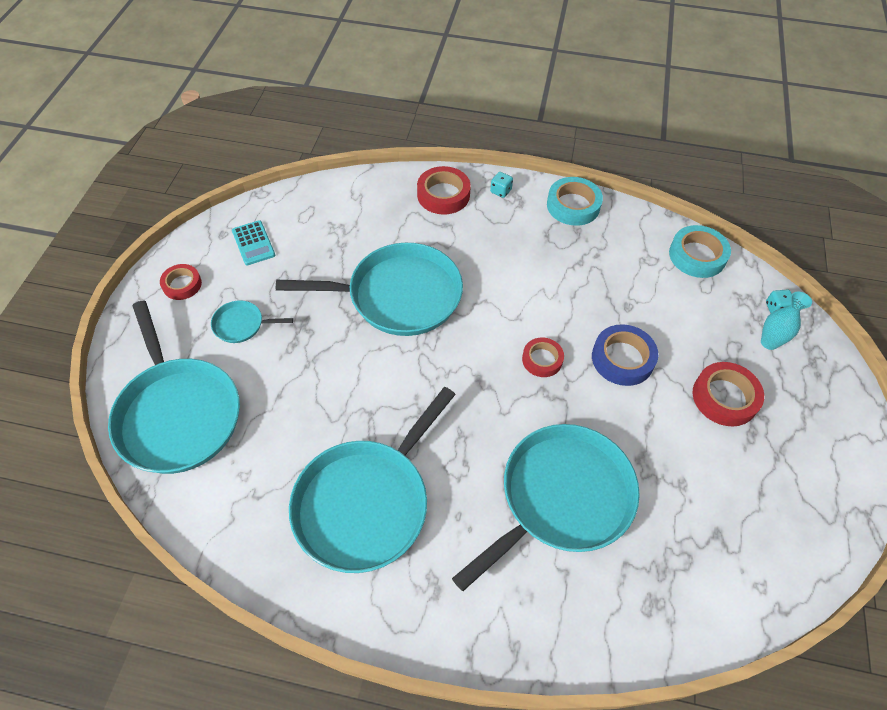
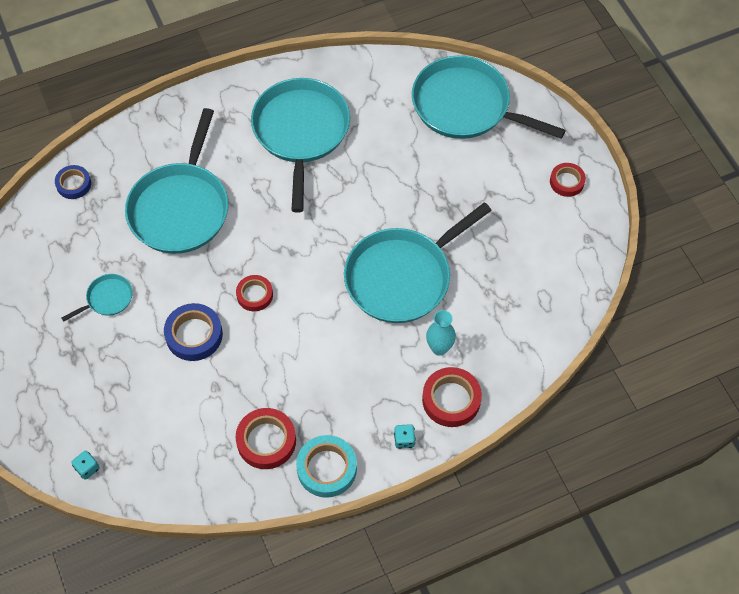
camera: 145 degrees right, 5 degrees up
(241, 325) = (491, 182): turquoise pan -> turquoise pan (107, 298)
(253, 243) = (555, 247): turquoise calculator -> none
(675, 618) = (73, 184): none -> blue tape
(697, 256) = (181, 484): turquoise tape -> none
(724, 397) = (100, 351): red tape -> red tape (266, 441)
(769, 342) = (82, 427): turquoise vase -> turquoise vase (439, 348)

